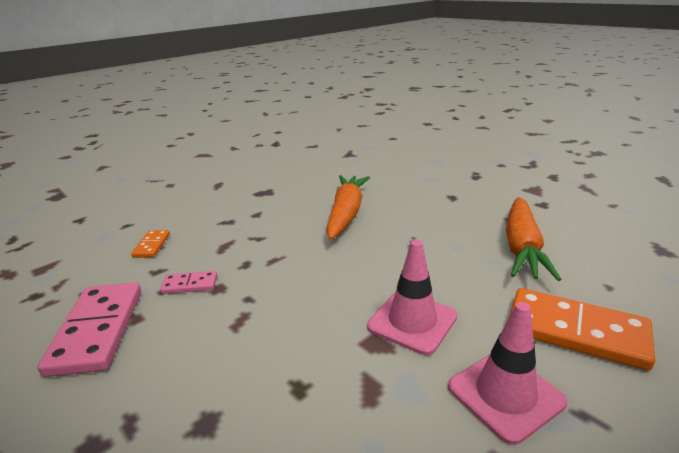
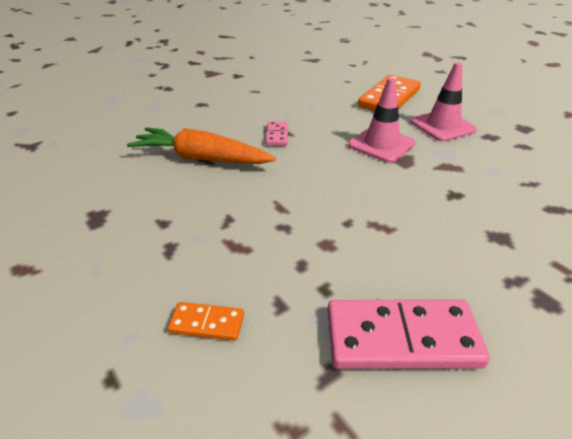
camera: 85 degrees left, 10 degrees up
(190, 285) = (317, 267): pink domino -> pink domino (277, 135)
(522, 247) = (296, 94): orange carrot -> none

